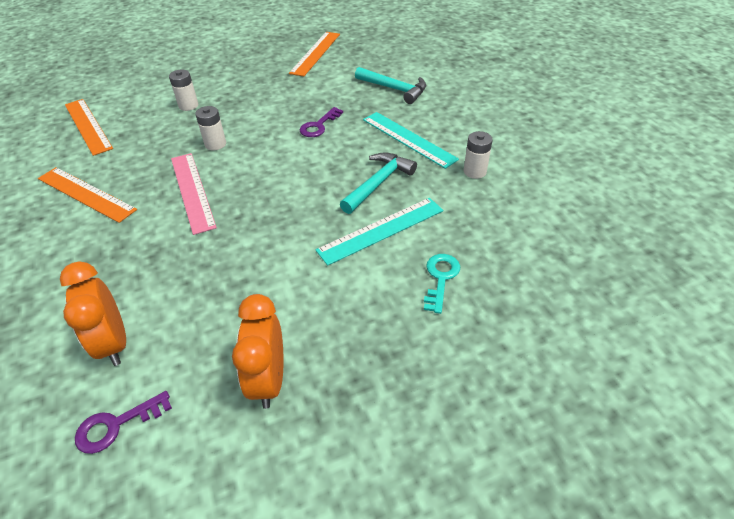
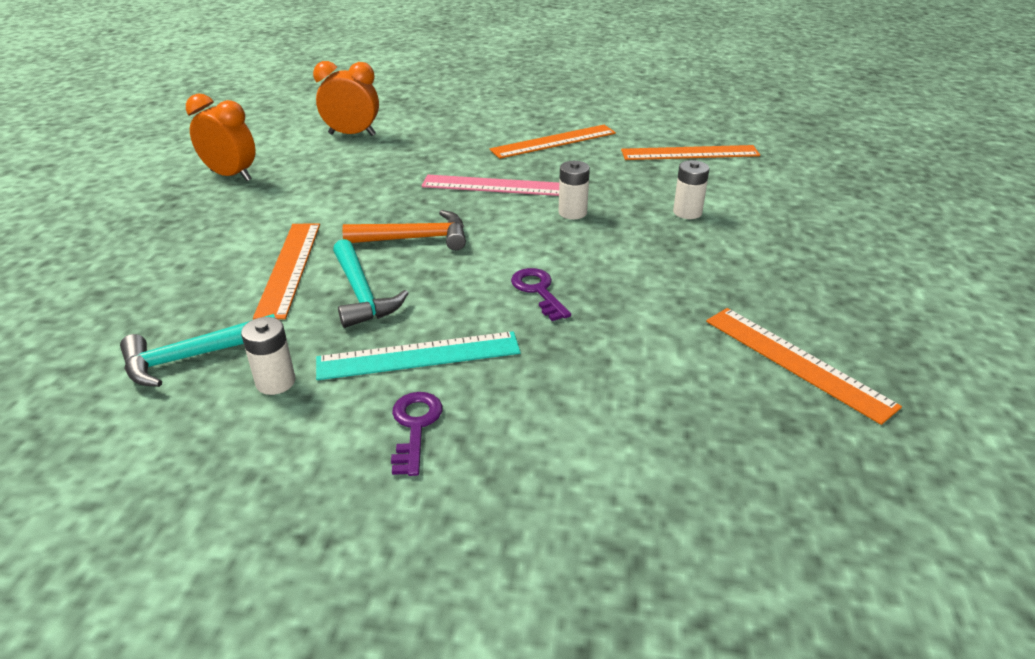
camera: 120 degrees right, 10 degrees down
(117, 425) = (284, 129): purple key -> purple key (415, 427)
(298, 193) = (414, 238): none -> orange hammer
(381, 230) = (289, 268): turquoise ruler -> orange ruler
(394, 89) = (577, 404): turquoise hammer -> turquoise hammer (193, 357)
(440, 278) = (181, 277): turquoise key -> none

